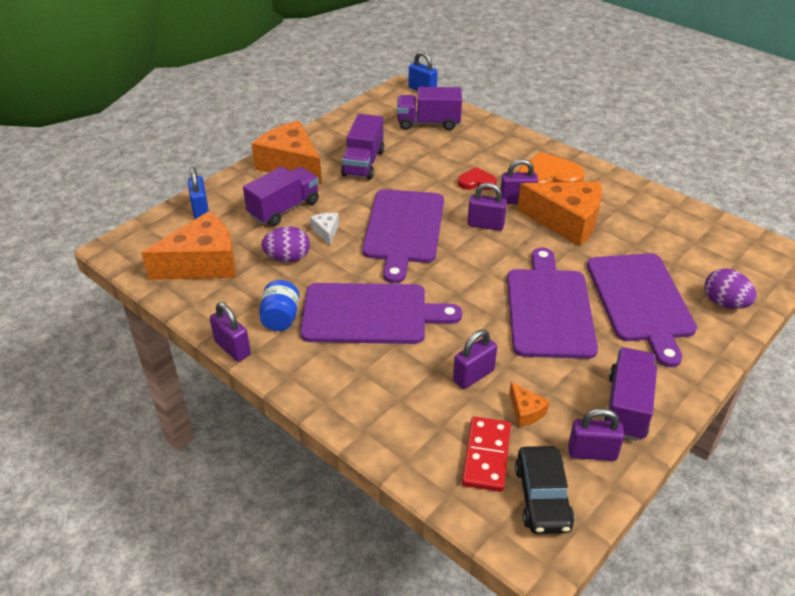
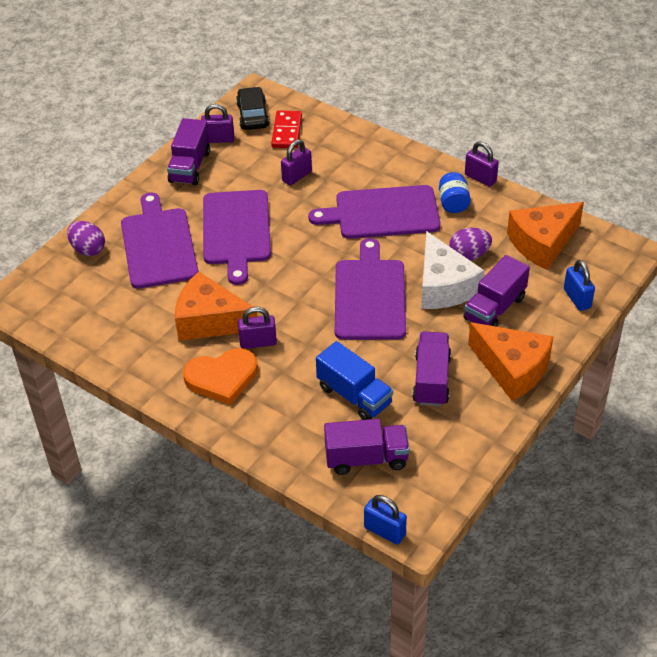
camera: 175 degrees right, 5 degrees up
(326, 231) = (443, 286): white cheese -> white cheese, size x2.34
(432, 158) = (354, 395): none -> blue truck
(476, 182) = (301, 364): red heart -> none
(485, 225) = (290, 309): purple padlock -> none
(525, 411) = (260, 158): orange cheese -> none

